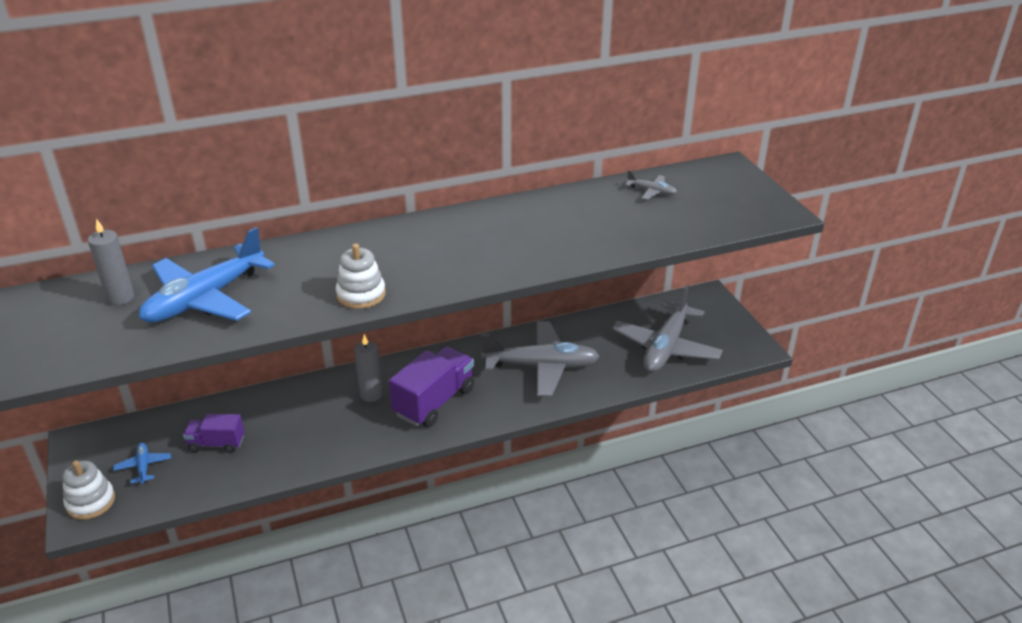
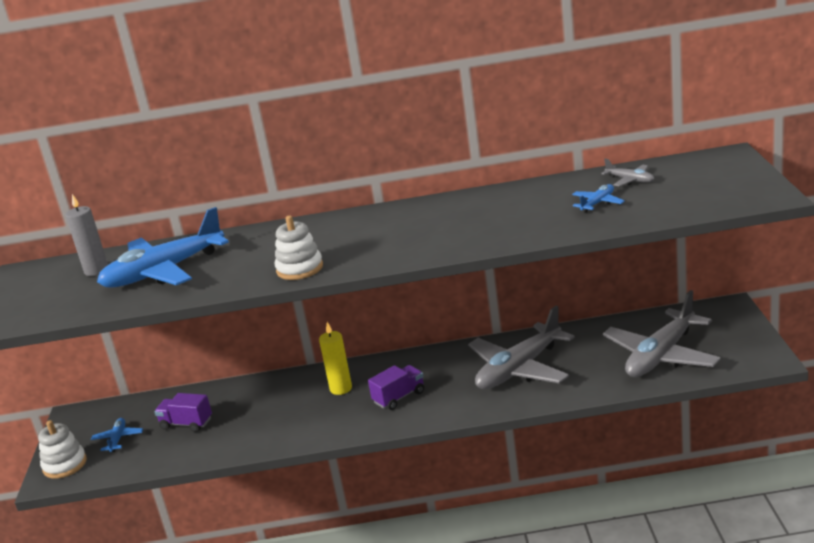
camera: 20 degrees right, 10 degrees down
(371, 394) = (341, 388): grey candle -> yellow candle
(434, 402) = (399, 397): purple truck -> purple truck, size x0.58
(541, 366) = (519, 369): grey plane -> grey plane turned 120 degrees clockwise
(632, 218) = (597, 203): none -> blue plane

